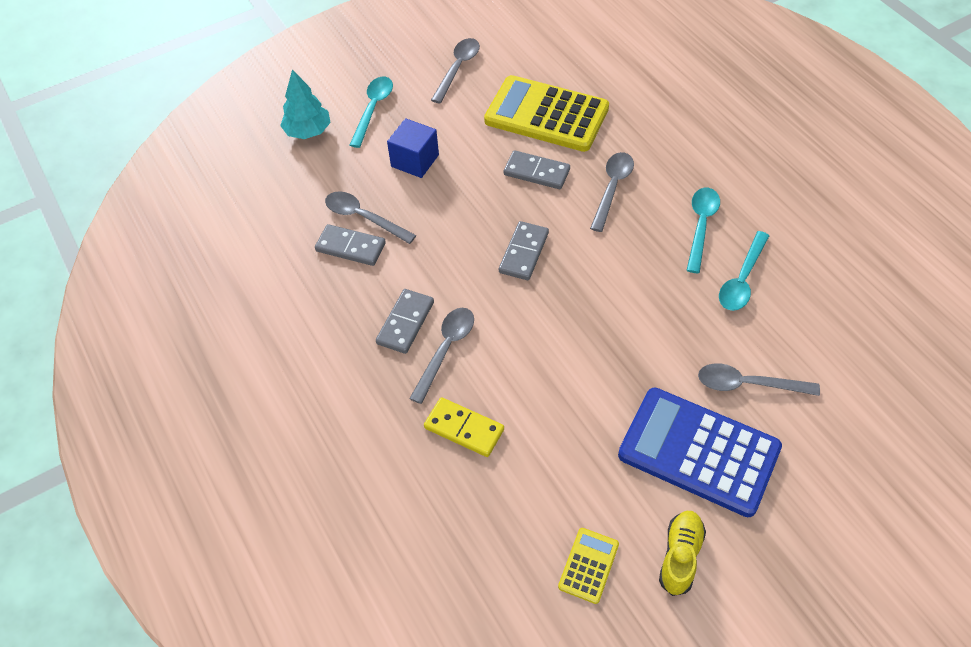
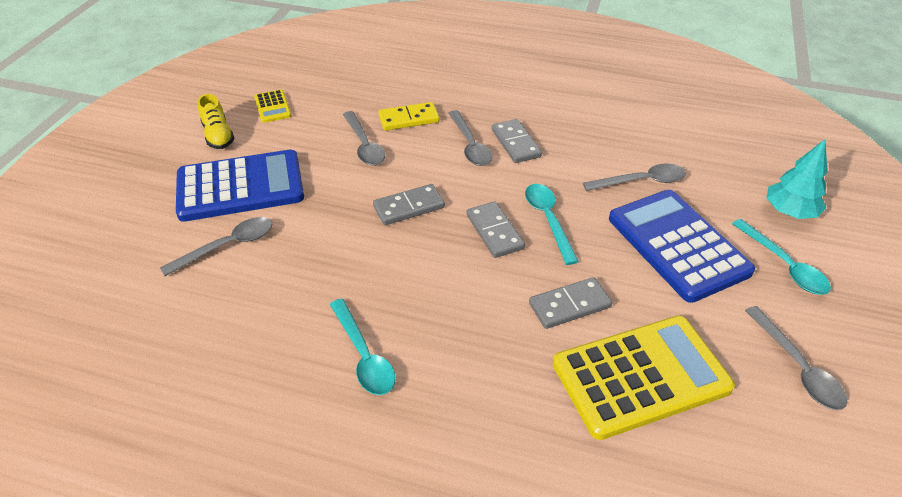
camera: 135 degrees right, 10 degrees down
(350, 247) = (617, 160): grey domino -> grey domino (408, 207)
(415, 161) = (677, 245): blue cube -> blue calculator
(612, 188) = (484, 337): grey spoon -> grey spoon (364, 145)
(742, 279) = (285, 327): turquoise spoon -> turquoise spoon (548, 220)

